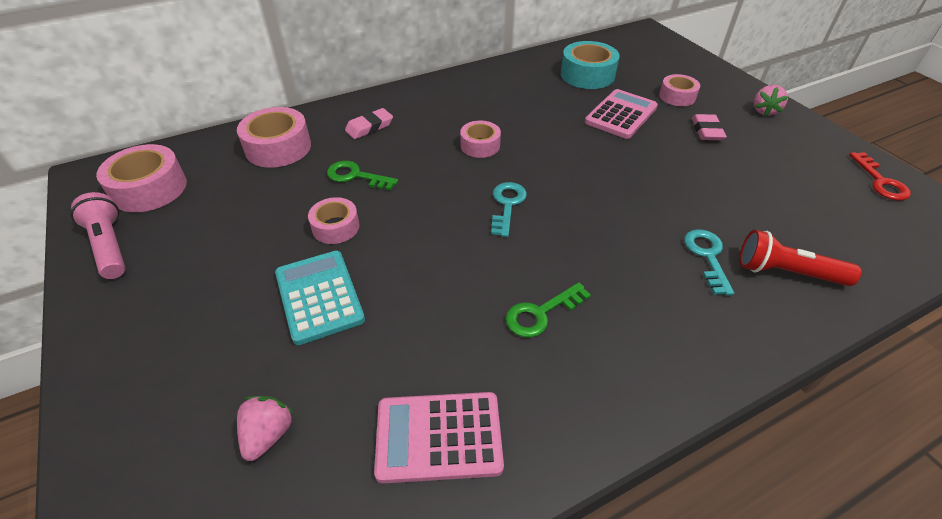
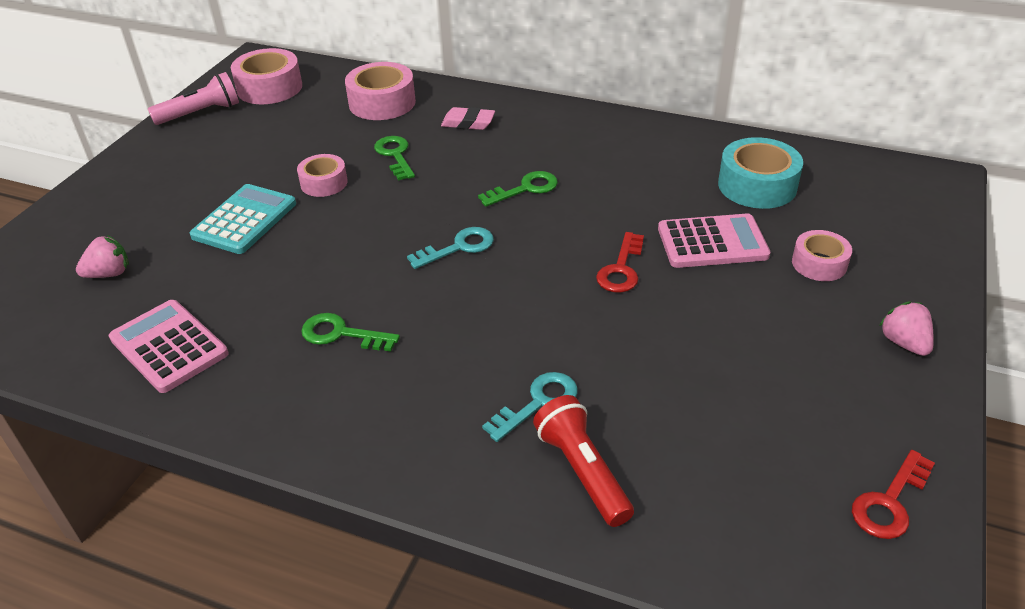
camera: 50 degrees right, 5 degrees down
(110, 246) = (200, 113): pink flashlight -> pink flashlight turned 45 degrees clockwise
(480, 145) = (525, 189): pink tape -> green key
(609, 156) = (621, 269): none -> red key
(707, 131) = (778, 315): pink eraser -> none
(764, 111) = (904, 343): pink strawberry -> pink strawberry turned 90 degrees clockwise

